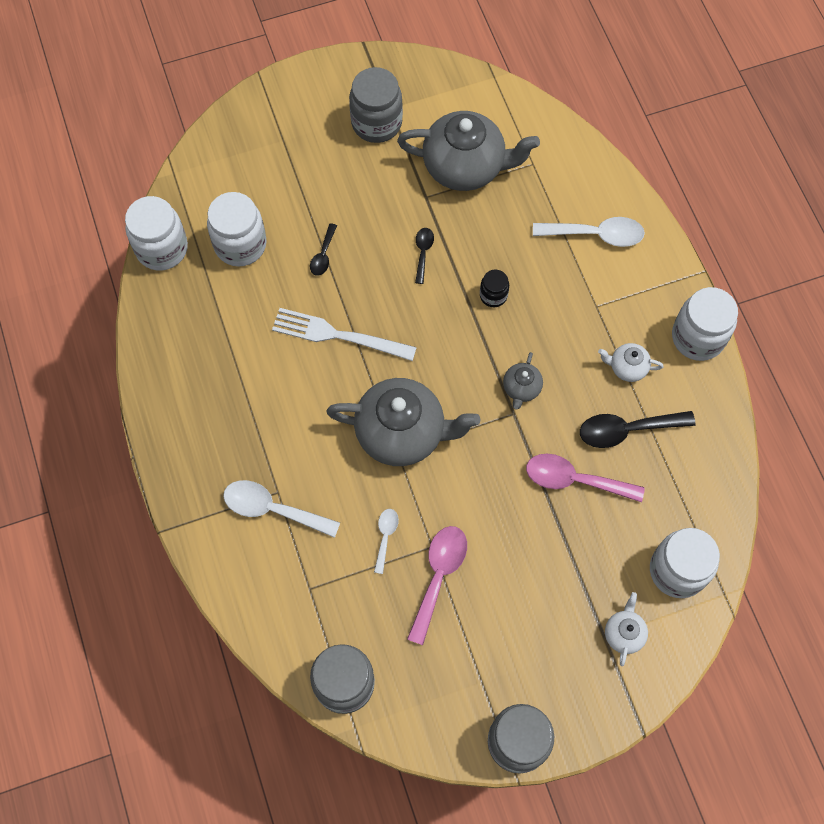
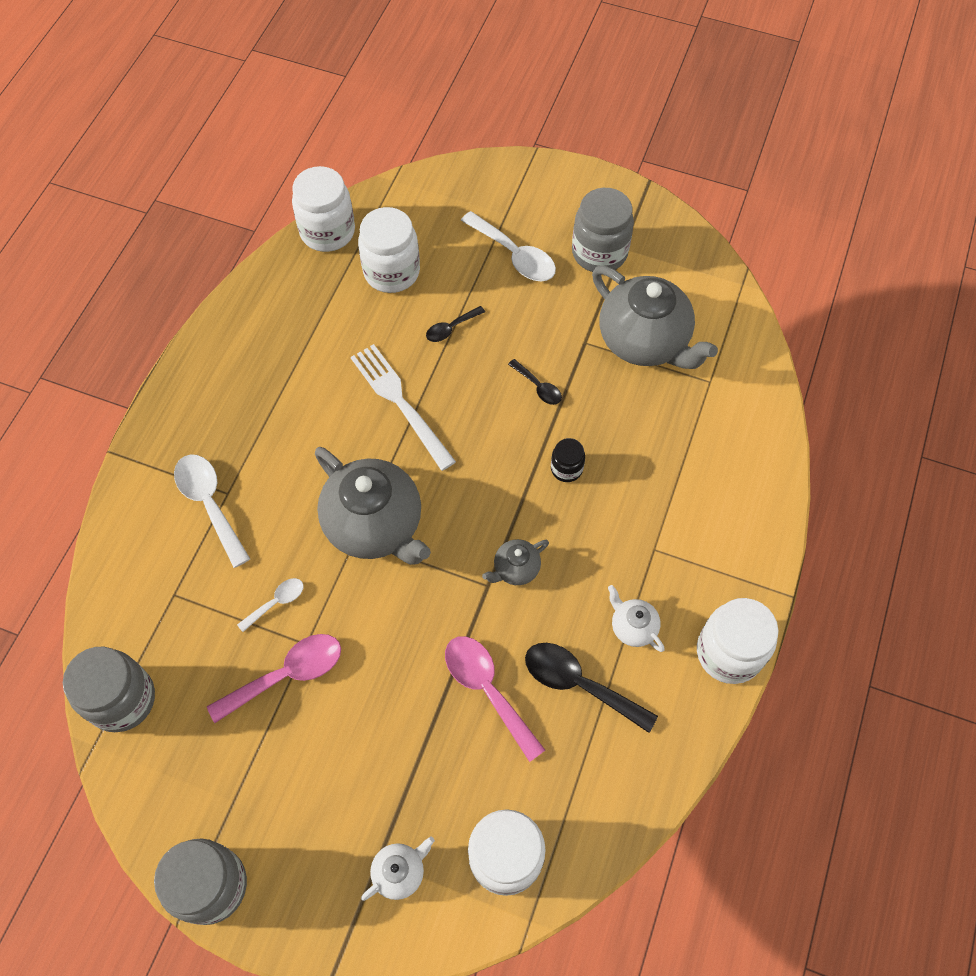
camera: 40 degrees right, 5 degrees down
(423, 252) = (538, 387): black spoon -> black spoon turned 90 degrees clockwise
(596, 234) = (713, 485): white spoon -> white spoon (514, 255)

